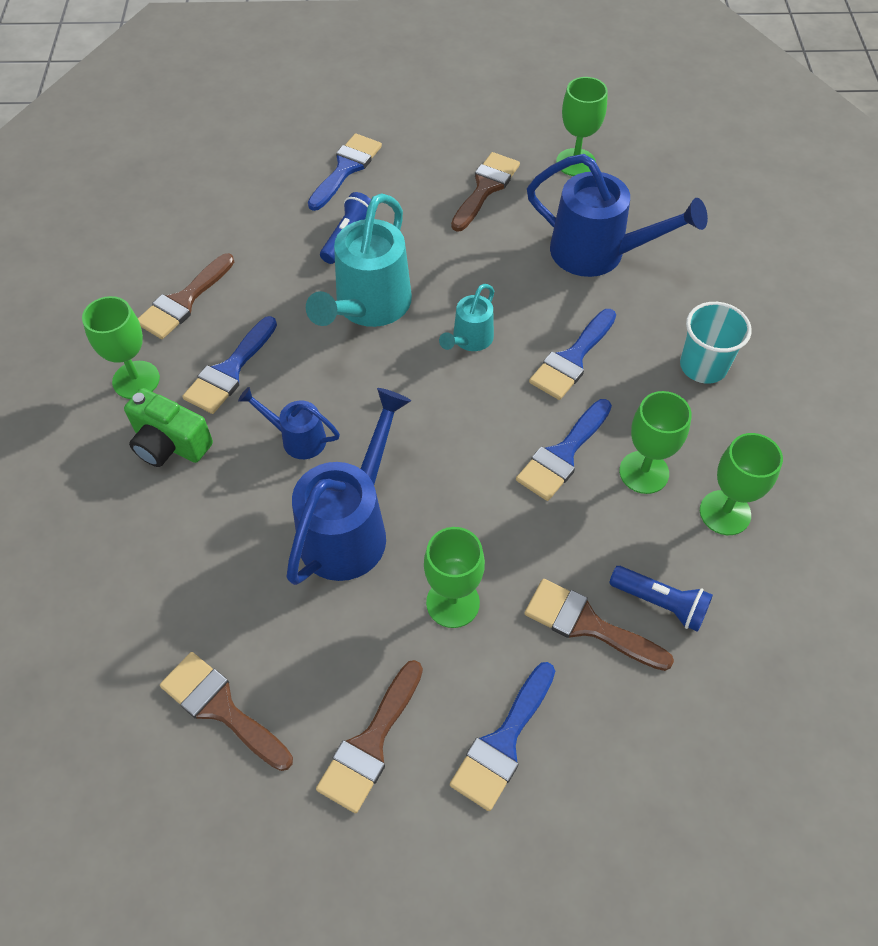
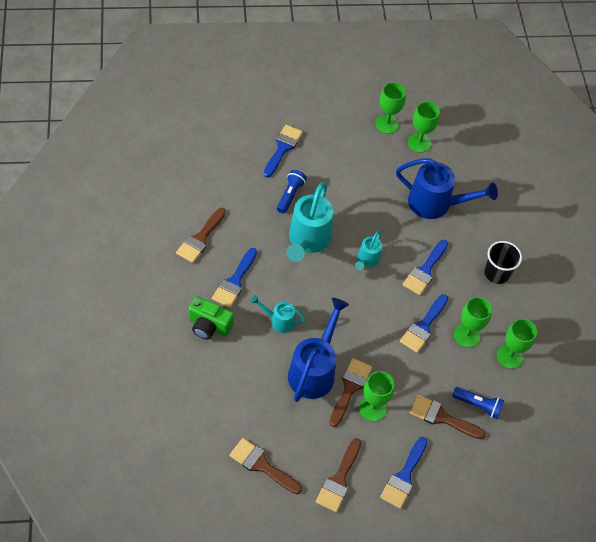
camera: 10 degrees left, 0 degrees up
(136, 380) = (182, 288): green goblet -> green goblet (387, 124)
(297, 438) = (278, 320): blue watering can -> turquoise watering can
(485, 188) = (367, 161): brown brush -> brown brush (350, 388)
(703, 366) = (496, 273): turquoise cup -> black cup

